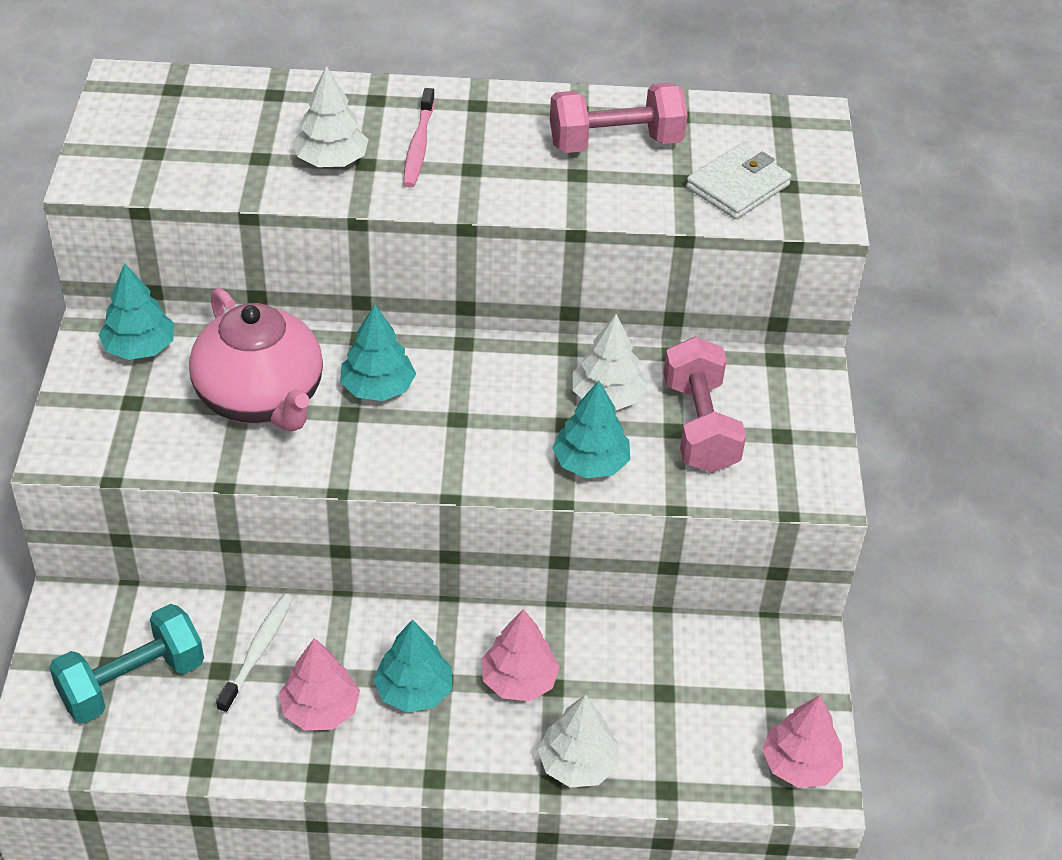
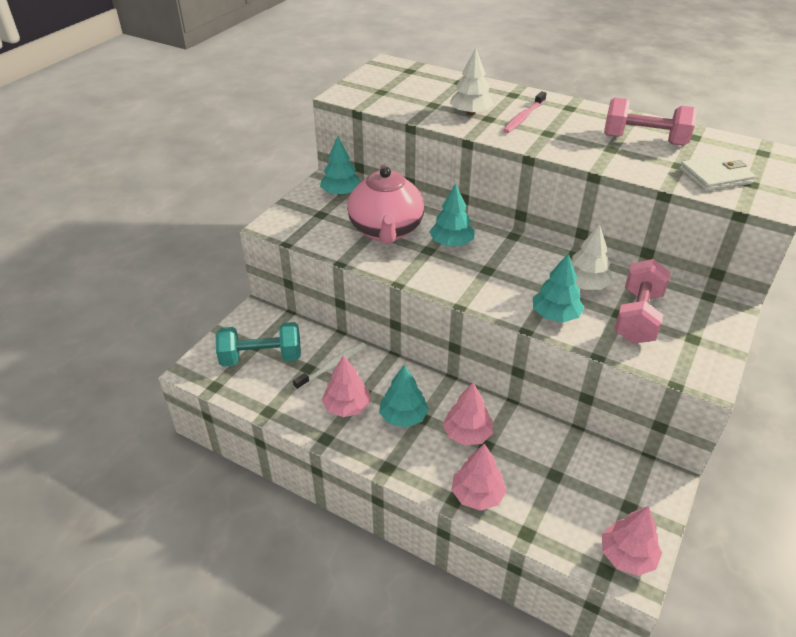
camera: 30 degrees right, 5 degrees down
(578, 764) = (477, 495): white tree -> pink tree

